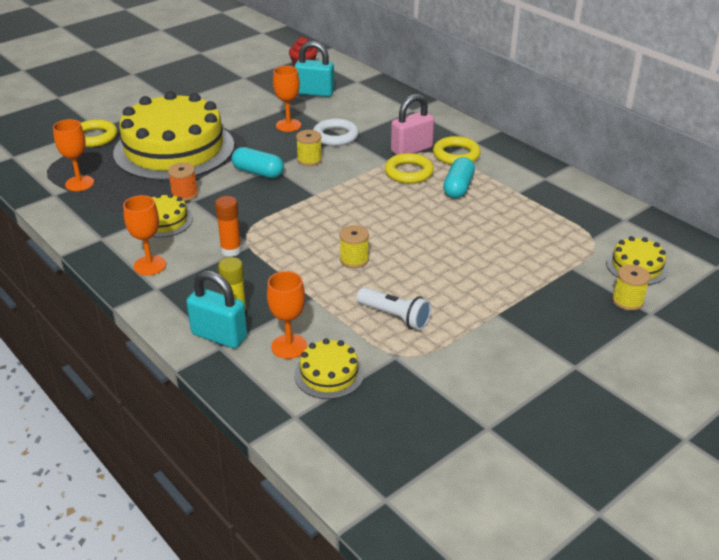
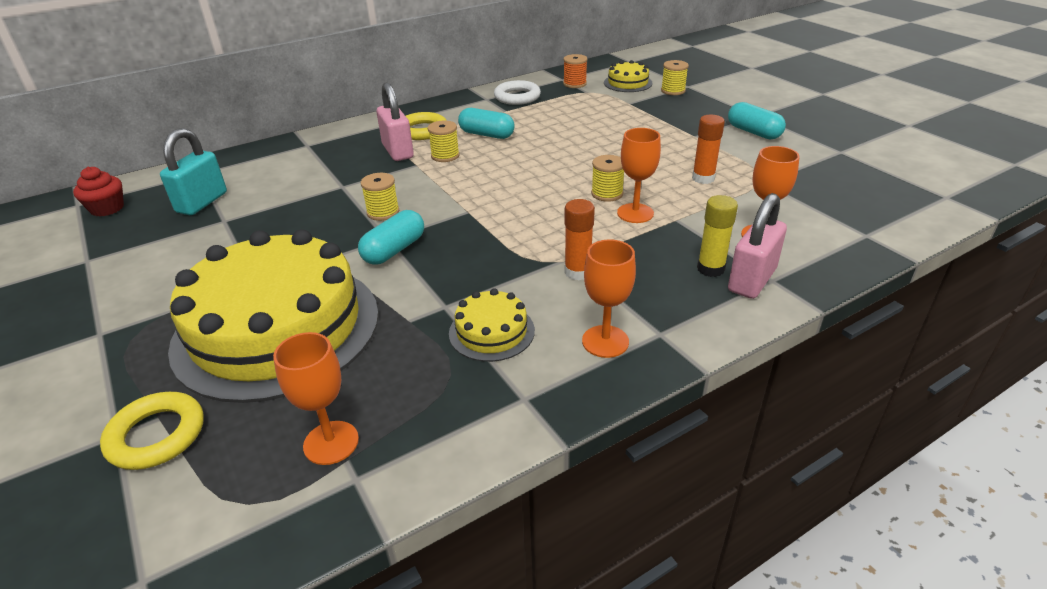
camera: 80 degrees left, 0 degrees up
(184, 194) = (424, 314): orange spool -> orange spool (574, 84)
(219, 336) = (751, 280): turquoise padlock -> pink padlock
(288, 125) = (279, 225): orange goblet -> orange goblet (635, 213)
(329, 374) = (797, 215): yellow cake -> none
(335, 136) = (335, 193): white ring -> white ring (517, 97)
(395, 316) = (703, 178): white flashlight -> orange glue stick
(408, 172) = (445, 156): yellow ring -> yellow spool
(521, 360) = (753, 132): none -> turquoise capsule

